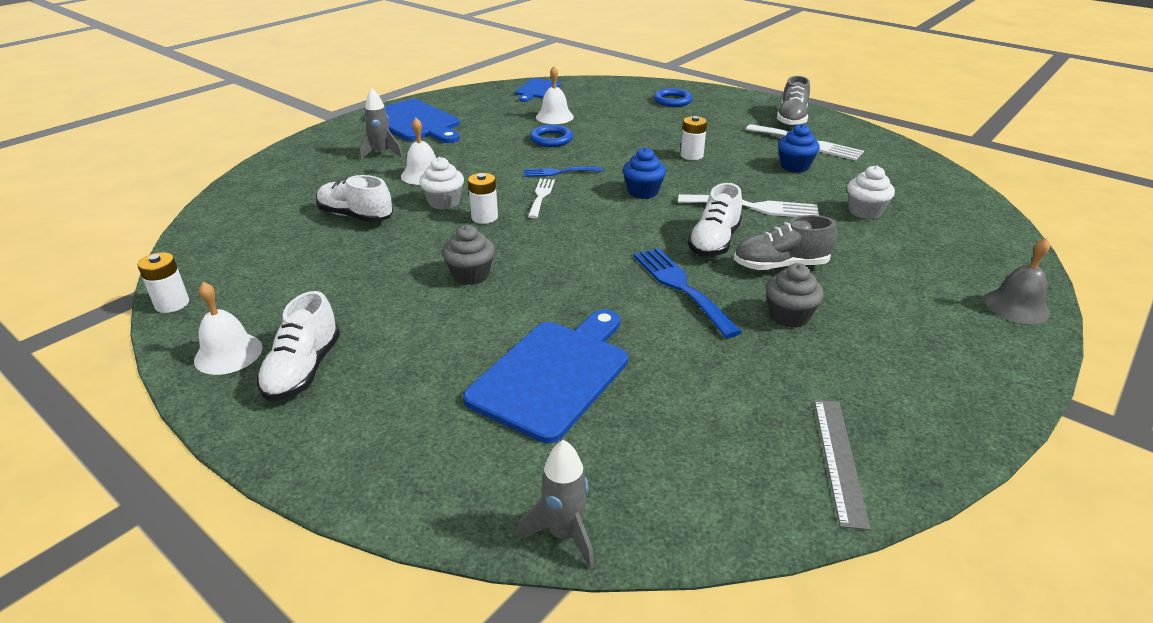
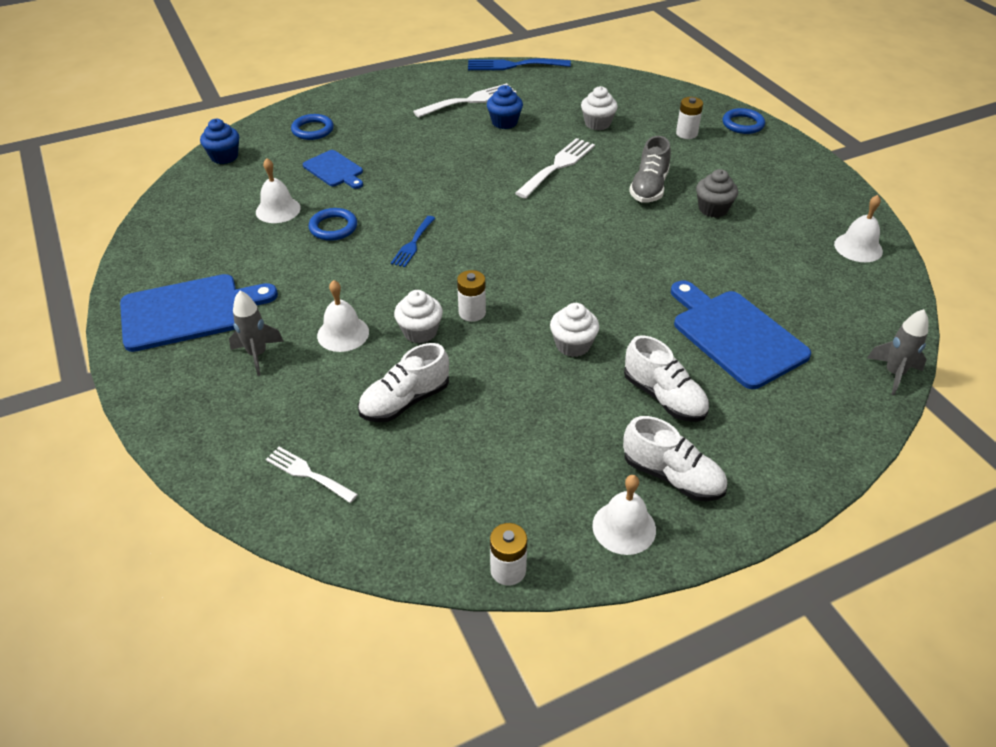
camera: 65 degrees left, 10 degrees up
(471, 275) = (573, 345): grey cupcake -> white cupcake
(537, 90) = (188, 200): blue cutting board -> blue cutting board (334, 170)
(541, 196) = (455, 267): white fork -> white fork (307, 473)
(643, 192) = (491, 209): blue cupcake -> blue cupcake (224, 157)
(681, 287) = (652, 241): blue fork -> blue fork (513, 65)
(691, 155) = (442, 162): white battery -> white battery (686, 133)
(714, 242) = (598, 204): white shoe -> white shoe (664, 397)
(791, 119) = (416, 89): grey shoe -> none
(839, 459) = (858, 247): grey ruler -> white bell
(1016, 306) = (743, 124): grey bell -> blue ring

